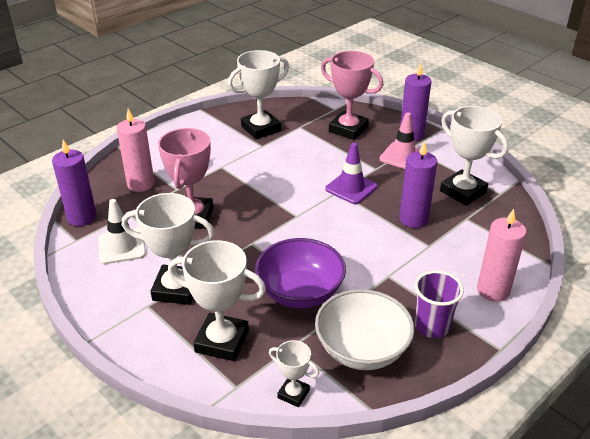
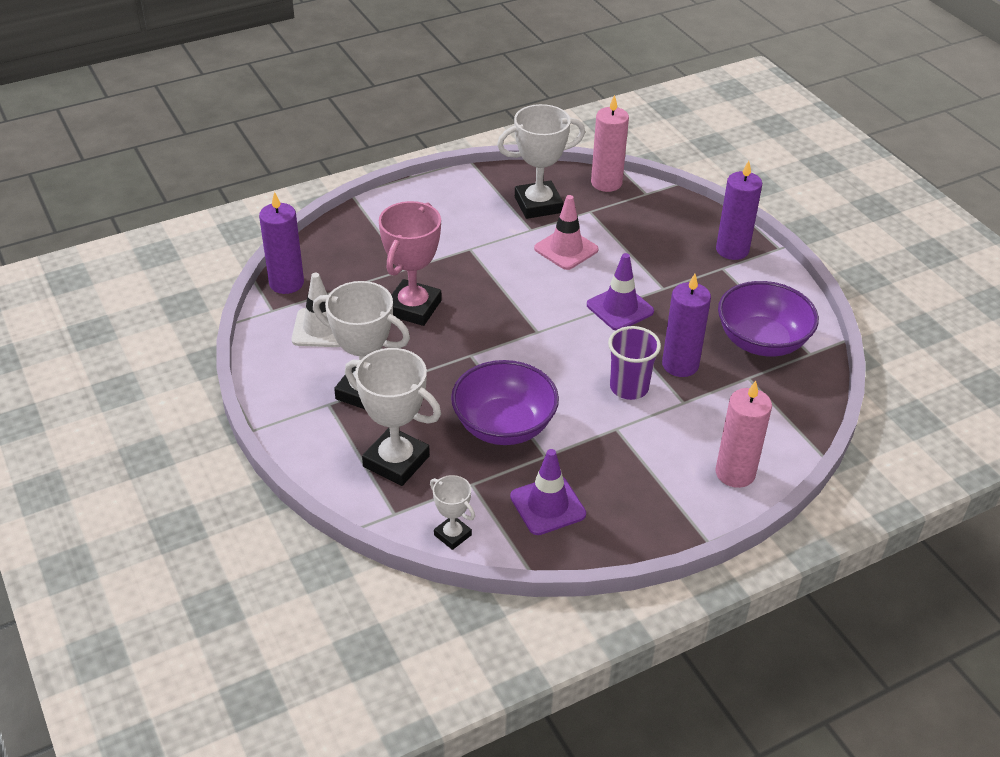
camera: 15 degrees right, 5 degrees up
(141, 184) = (366, 253): pink candle -> pink candle (606, 183)
(348, 129) = (651, 226): pink trophy -> none
(362, 349) = (547, 505): white bowl -> purple traffic cone
(403, 156) = (706, 278): pink traffic cone -> pink traffic cone (566, 249)
(432, 326) = (640, 498): purple cup -> purple cup (629, 388)
(463, 191) = (762, 341): white trophy -> purple bowl

